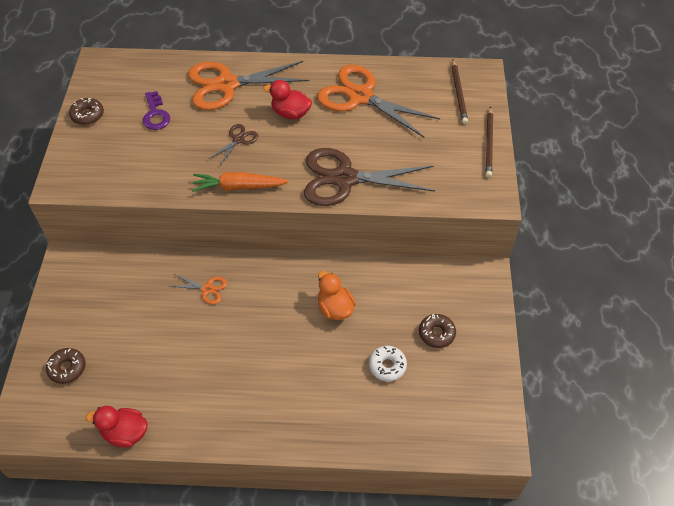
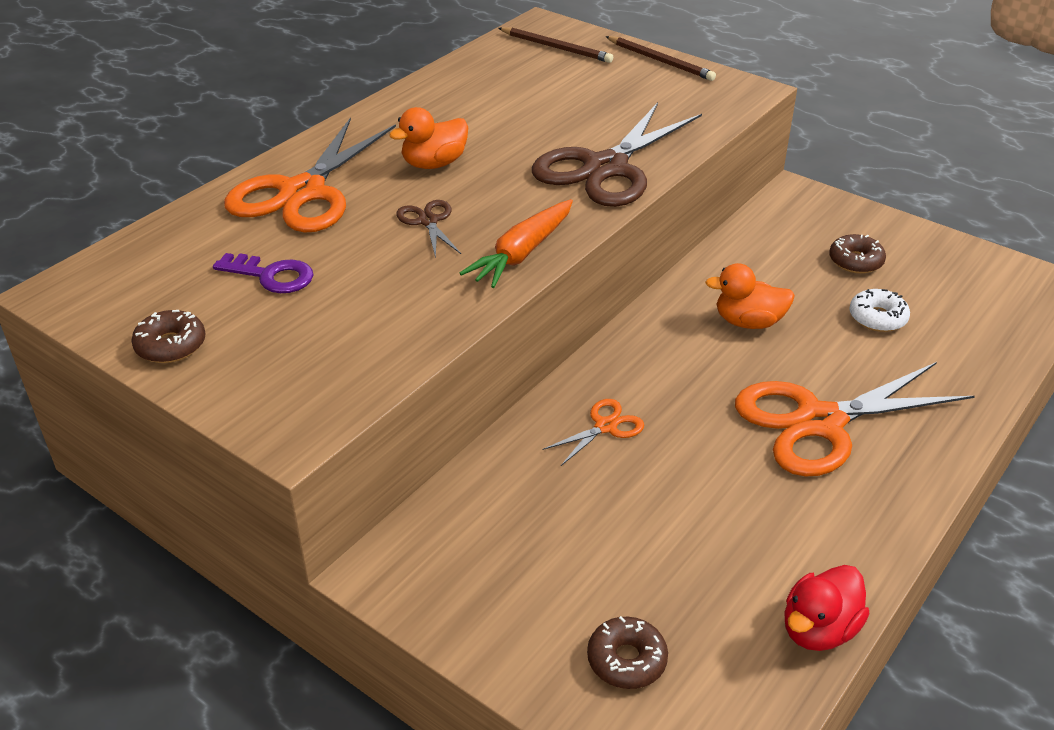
camera: 55 degrees left, 15 degrees down
(290, 113) = (434, 164): red duck -> orange duck
(360, 97) = (474, 106): orange scissors -> orange scissors (820, 422)

